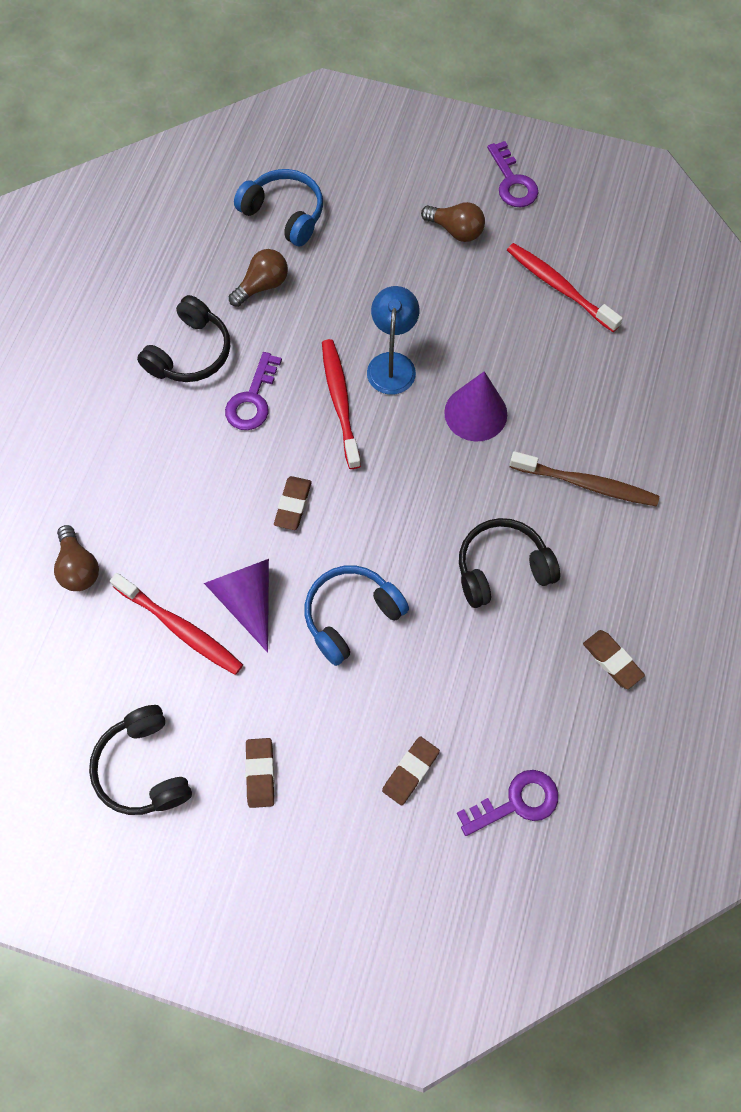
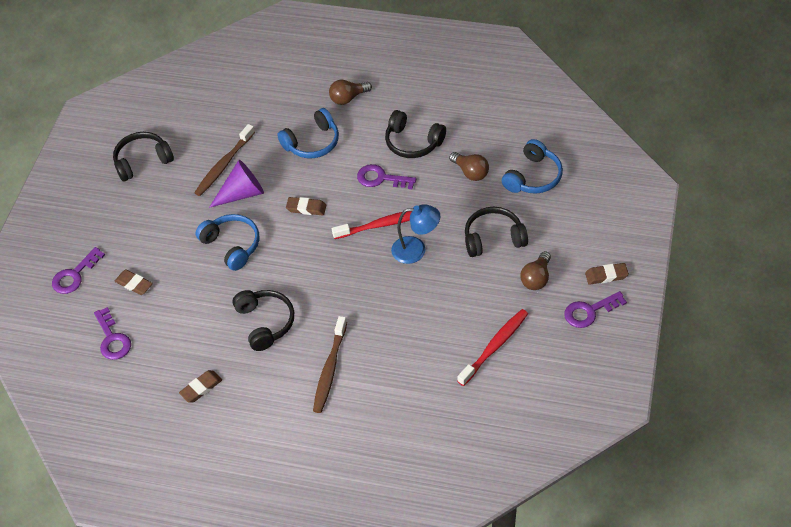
camera: 90 degrees right, 15 degrees down
(79, 567) = (261, 113): brown light bulb -> brown light bulb (348, 98)
(161, 491) = (312, 143): none -> blue headphones
(180, 628) = (224, 165): red toothbrush -> brown toothbrush
(260, 773) = (136, 213): brown eraser -> brown eraser (606, 275)
(381, 877) = (74, 275): none -> purple key
(384, 270) = (493, 238): none -> black headphones
(475, 413) = (381, 301): purple cone -> none

